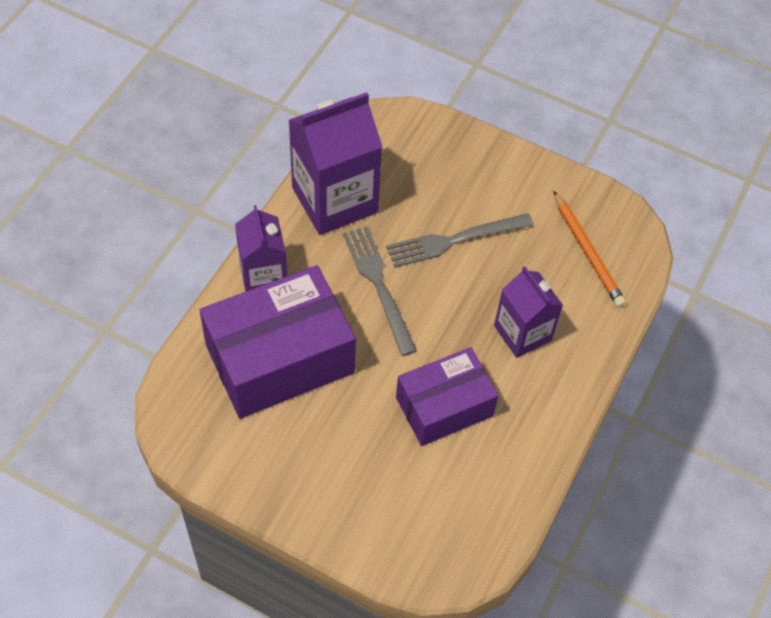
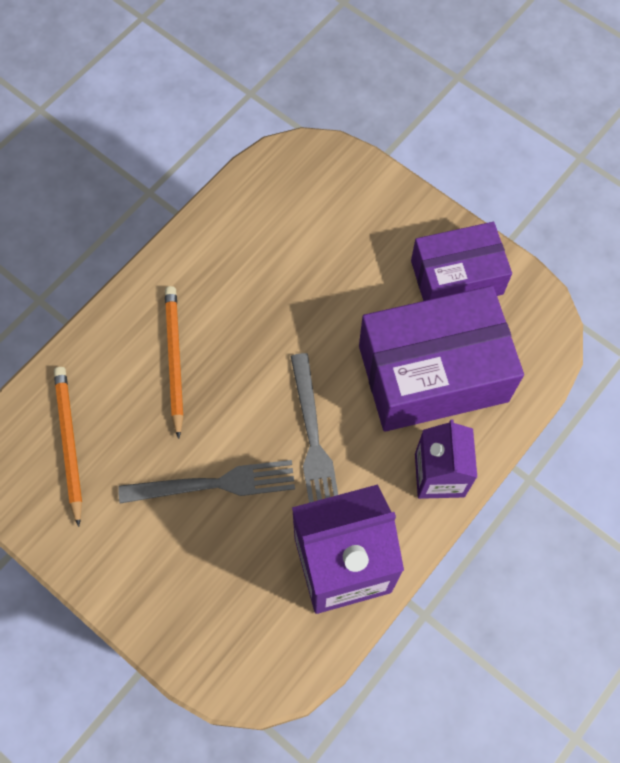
camera: 165 degrees left, 10 degrees up
(444, 407) = (276, 296): purple box -> purple box (456, 277)
(522, 333) = (174, 359): purple carton -> orange pencil

